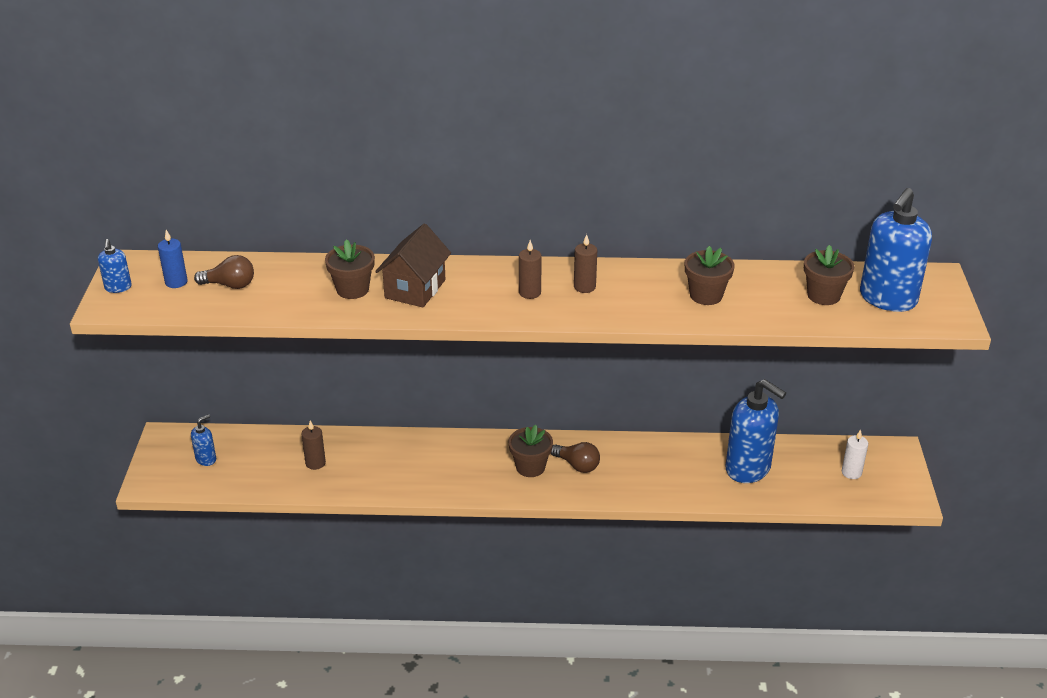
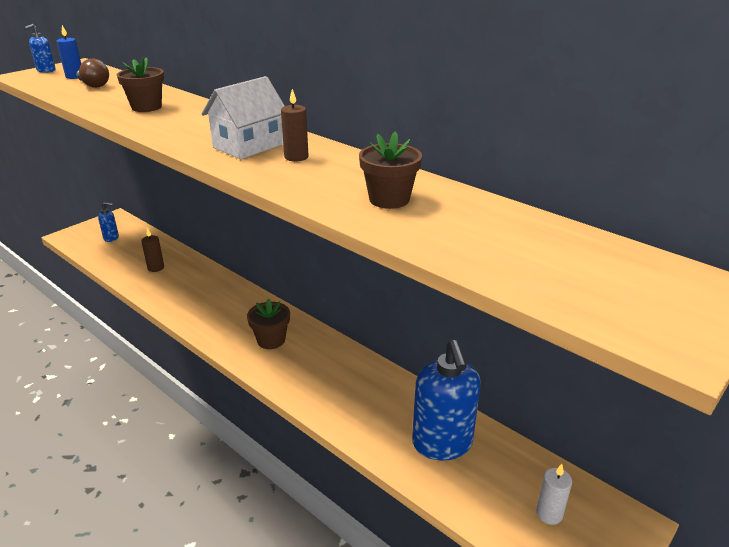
camera: 40 degrees right, 5 degrees down
(415, 289) = (181, 119): brown house -> none
(529, 292) = (248, 146): brown candle -> white house
(577, 465) = (305, 357): brown light bulb -> none
(823, 295) = (520, 246): brown flower pot -> none
(887, 299) = (603, 281): blue soap dispenser -> none

